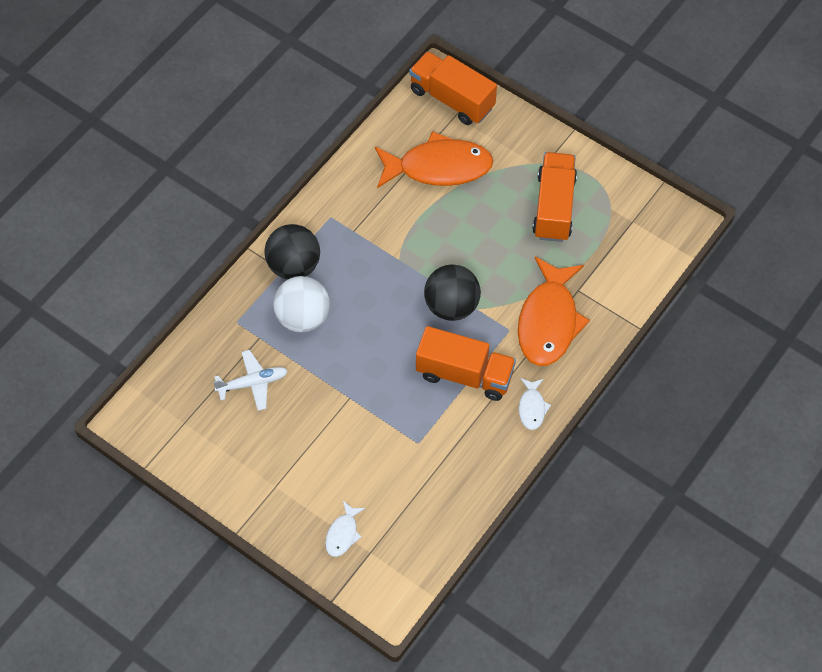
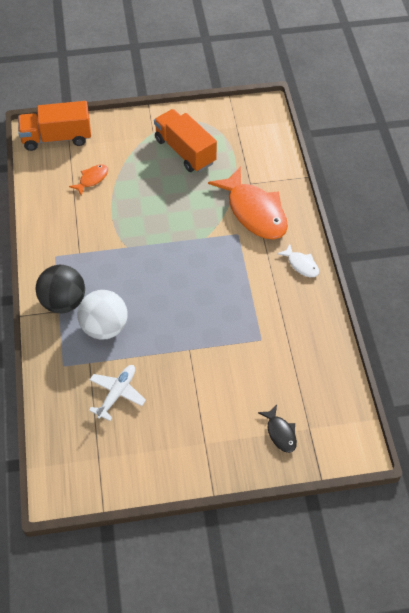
camera: 45 degrees left, 5 degrees down
(343, 534) = (280, 433): white fish -> black fish
(439, 167) = (92, 179): orange fish -> orange fish, size x0.46
(451, 306) = (189, 247): black ball -> none
(464, 374) = (242, 278): orange truck -> none

